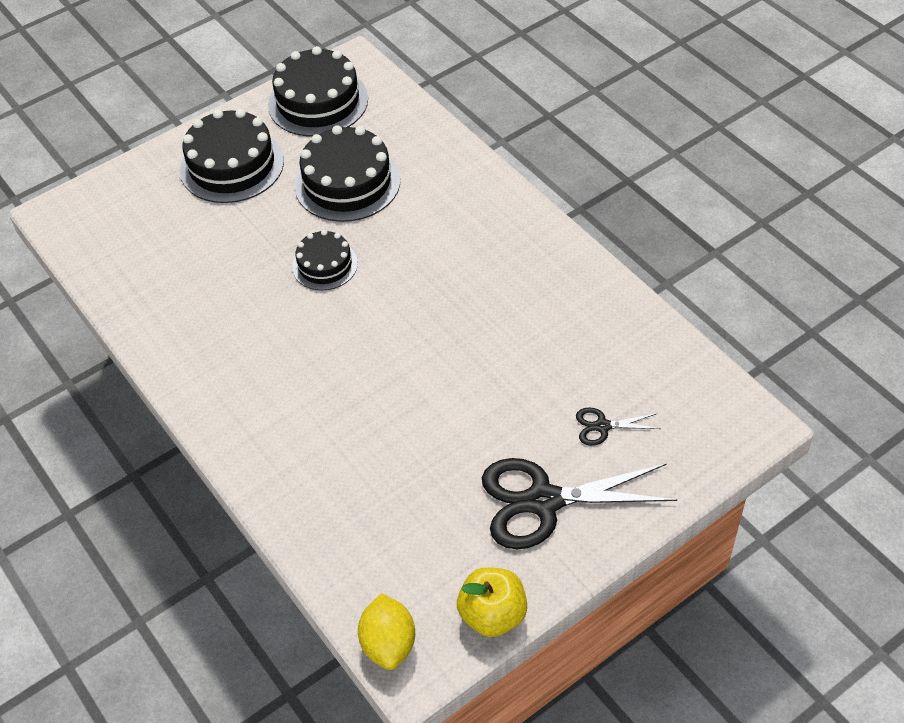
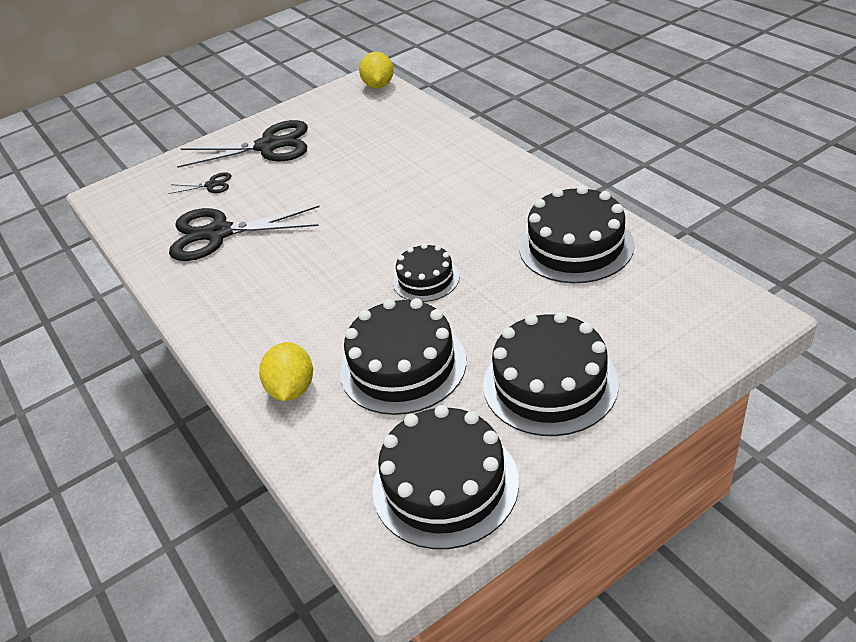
camera: 175 degrees left, 10 degrees down
(173, 295) = (576, 246): none -> black cake
(439, 167) = (292, 389): none -> yellow lemon
(493, 615) = (315, 100): yellow apple -> none
(562, 341) = (219, 233): none -> black scissors

